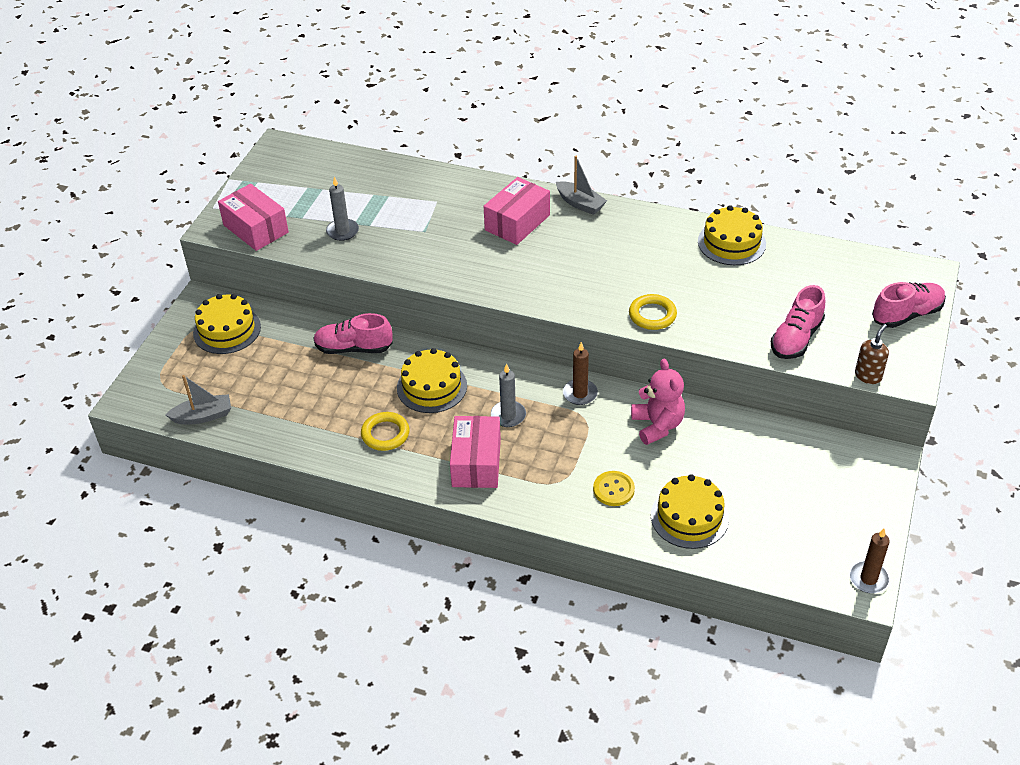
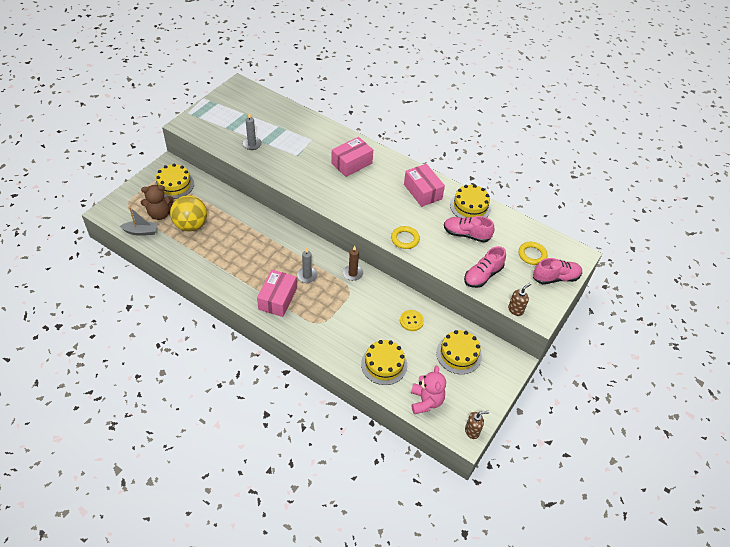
camera: 10 degrees right, 5 degrees up
(222, 381) = (160, 214): none -> brown teddy bear
(256, 229) = (205, 131): pink box -> pink box (422, 192)
(283, 386) = (191, 225): none -> yellow ball
(354, 348) = (238, 213): pink shoe -> pink shoe (466, 234)
(385, 434) = (234, 268): yellow ring -> yellow ring (532, 255)
(432, 387) = (271, 247): yellow cake -> yellow cake (459, 354)
(580, 204) = (392, 161): grey boat -> none
(613, 489) = (347, 336): yellow button -> yellow button (411, 321)
(657, 425) = (389, 304): pink teddy bear -> pink teddy bear (426, 401)
(868, 579) = (472, 431): brown candle -> brown soap dispenser

